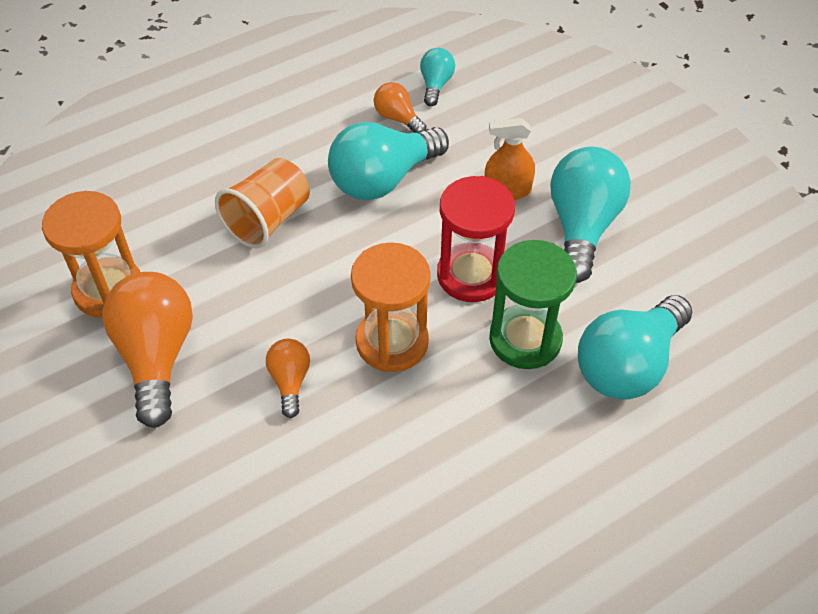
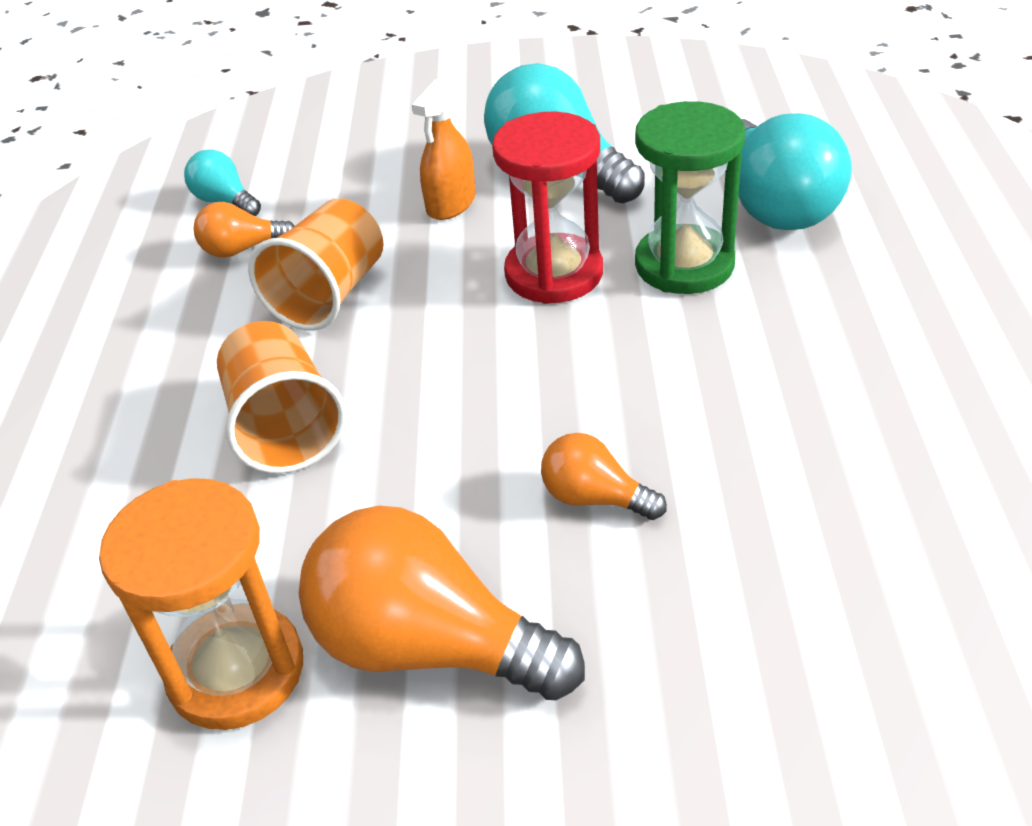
camera: 55 degrees left, 10 degrees down
(383, 179) = (329, 295): turquoise light bulb -> orange cup
(392, 342) = (603, 375): orange hourglass -> none

